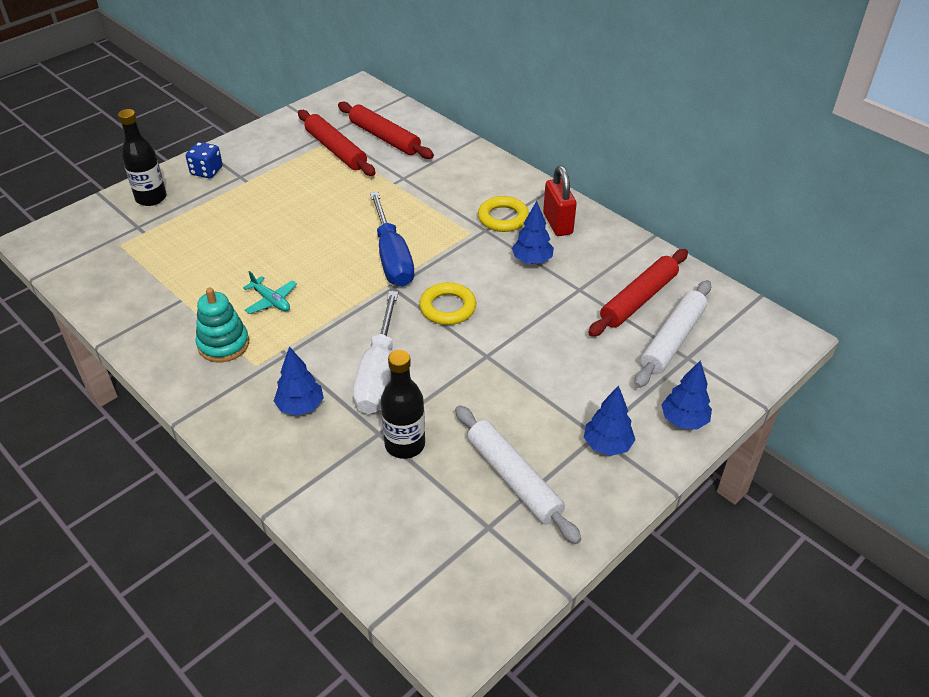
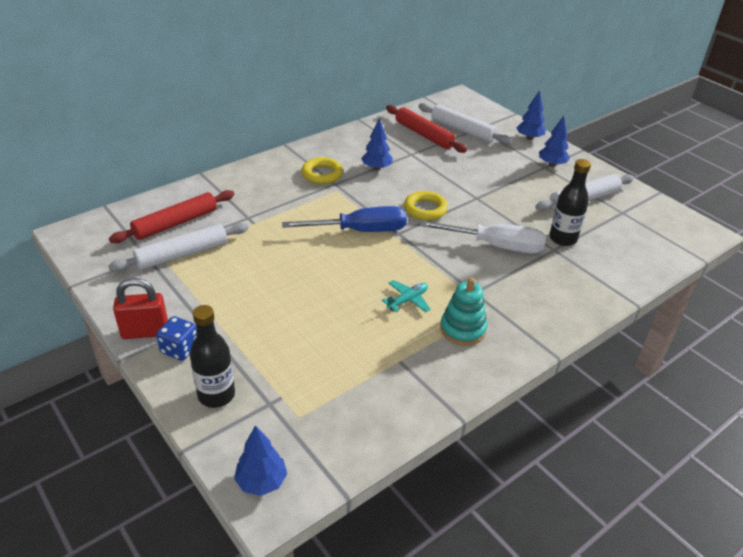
camera: 85 degrees left, 5 degrees down
(300, 406) = (532, 285): blue tree -> blue tree (261, 482)
(336, 150) = (182, 254): red rolling pin -> white rolling pin
(557, 224) = (336, 152): red padlock -> red padlock (145, 332)

